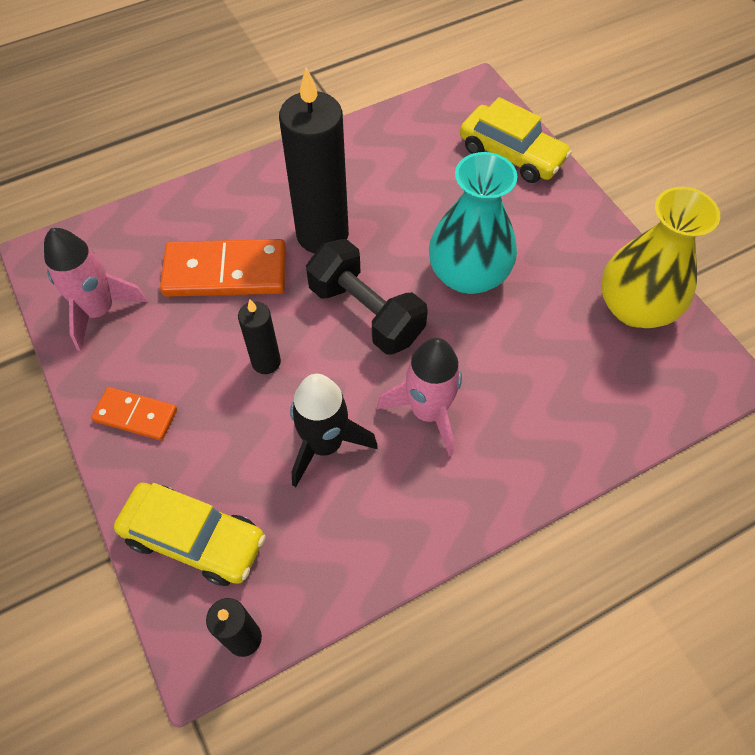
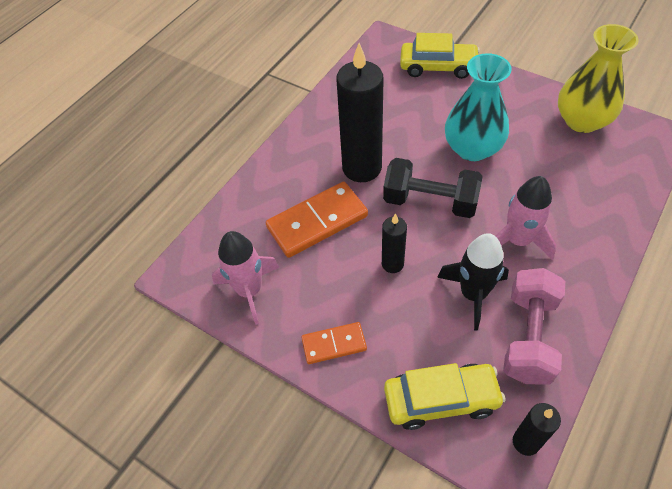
camera: 25 degrees left, 5 degrees down
(345, 527) = (528, 336): none -> pink dumbbell

